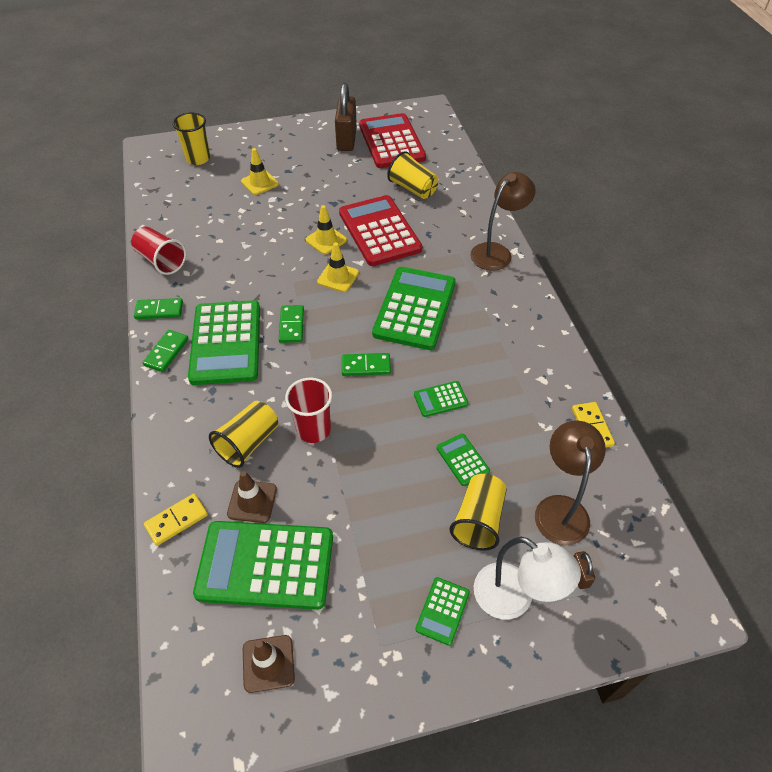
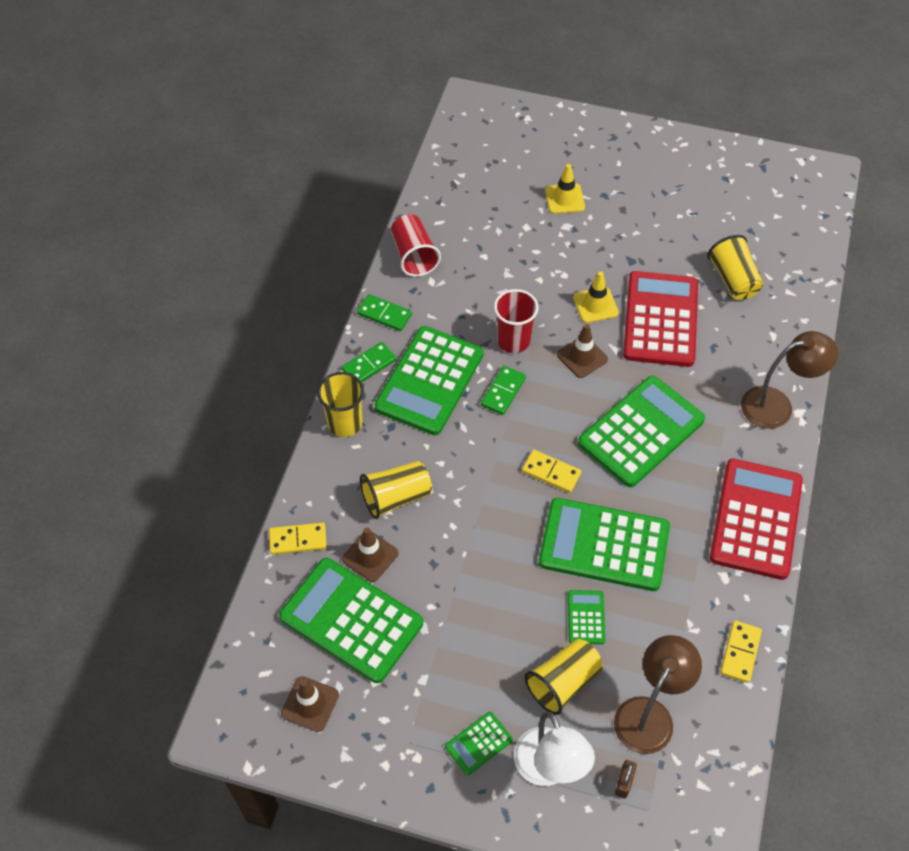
camera: 30 degrees right, 5 degrees up
(198, 158) = (515, 138): yellow cup -> yellow cup (345, 423)
(313, 430) = (462, 514): red cup -> red cup (513, 341)
(338, 277) = (582, 357): yellow traffic cone -> brown traffic cone
(346, 139) = (696, 179): brown padlock -> none
(366, 366) = (551, 472): green domino -> yellow domino
(391, 142) = (748, 204): red calculator -> red calculator (756, 519)
(440, 399) = (604, 545): green calculator -> green calculator, size x2.24

